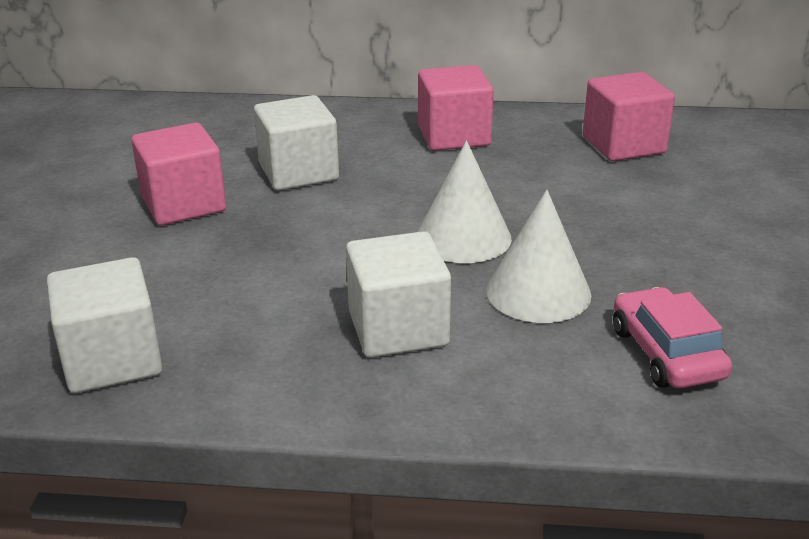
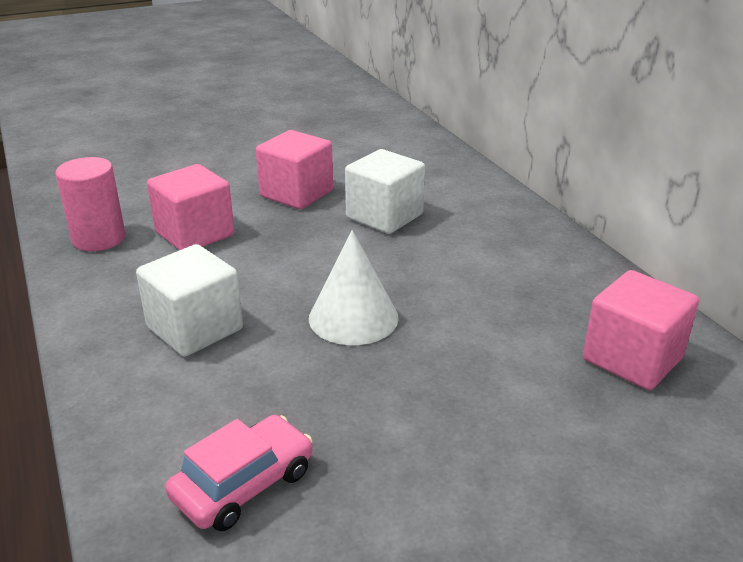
camera: 60 degrees right, 0 degrees up
(112, 360) = (99, 238): white cube -> pink cylinder
(454, 136) = (526, 260): pink cube -> pink cube (195, 234)
(538, 292) = (295, 381): white cone -> none

